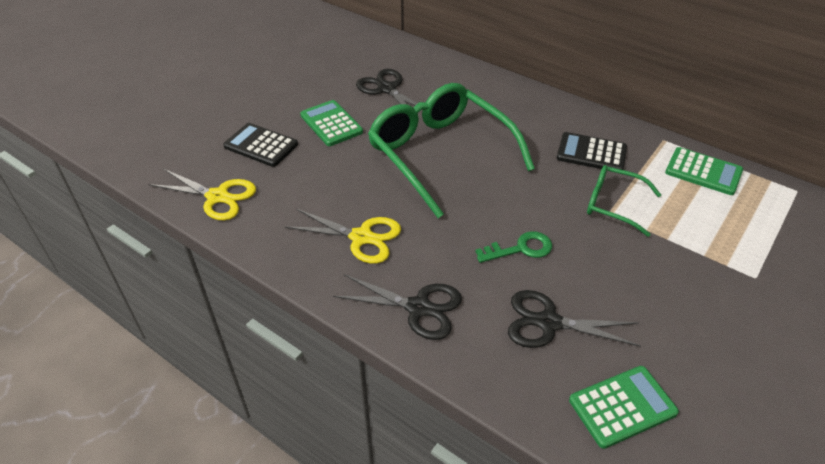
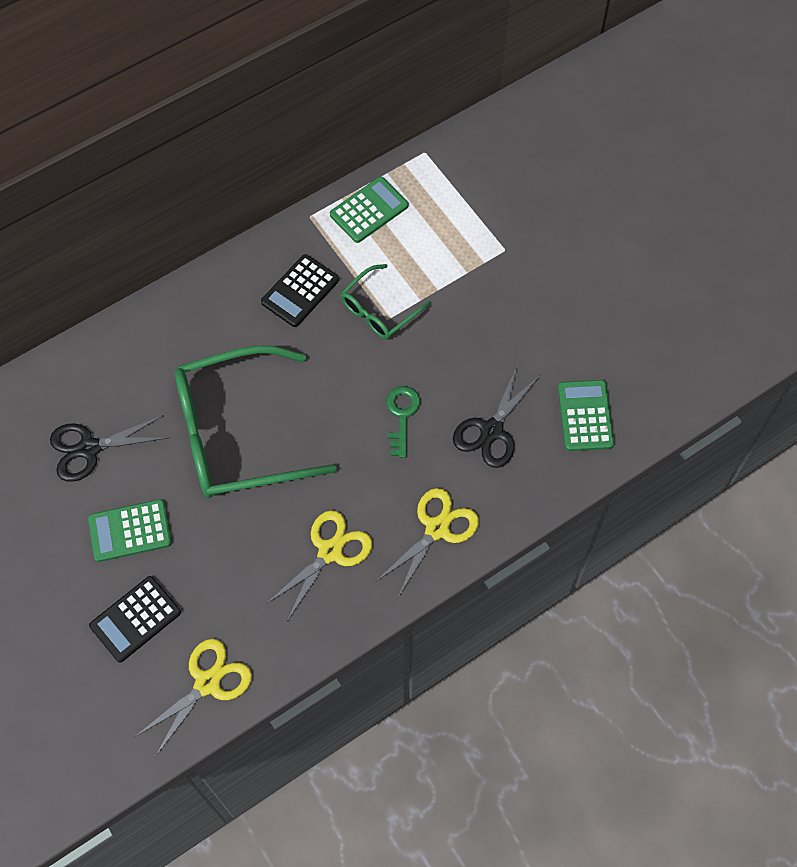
camera: 70 degrees left, 20 degrees up
(418, 308) = (437, 529): black scissors -> yellow scissors

